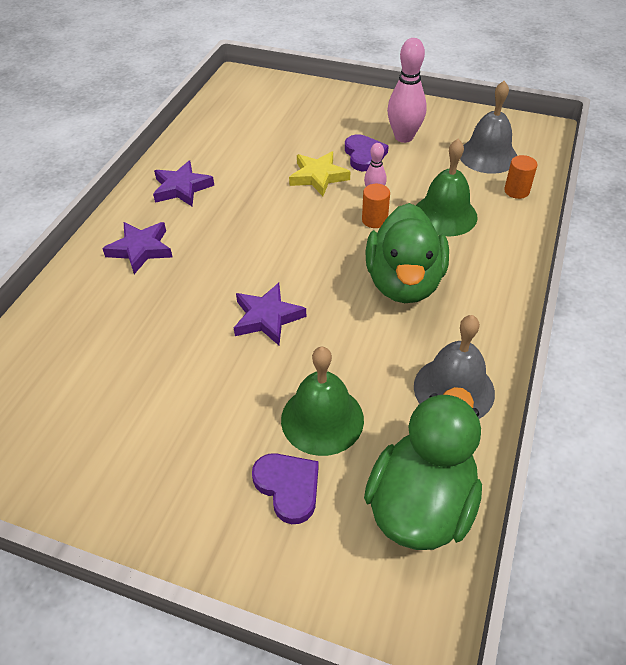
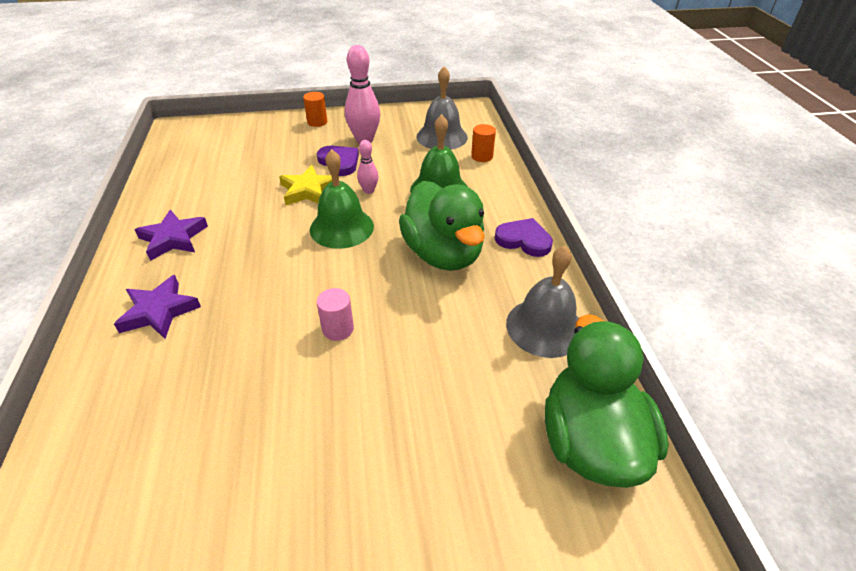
camera: 30 degrees left, 5 degrees down
(267, 317) = (338, 329): purple star -> pink cylinder
(288, 487) = (464, 486): purple heart -> purple heart (523, 240)
(322, 419) = (452, 403): green bell -> green bell (341, 227)
(374, 220) = (383, 211): orange cylinder -> orange cylinder (317, 122)

